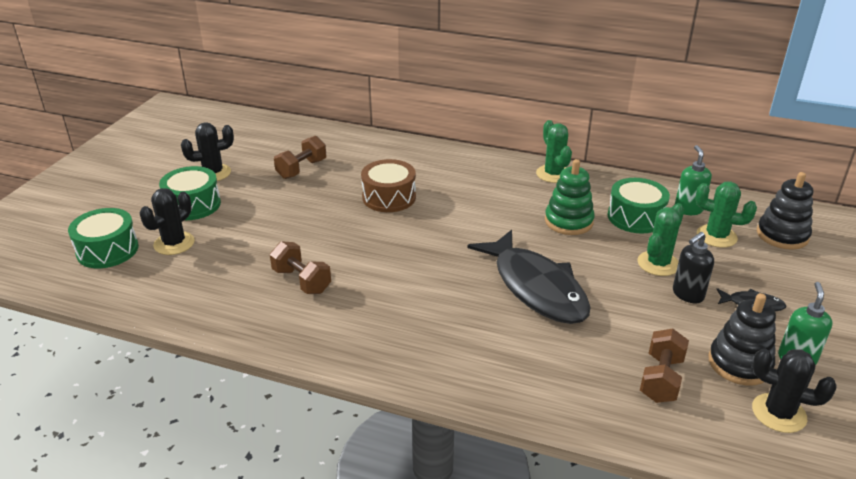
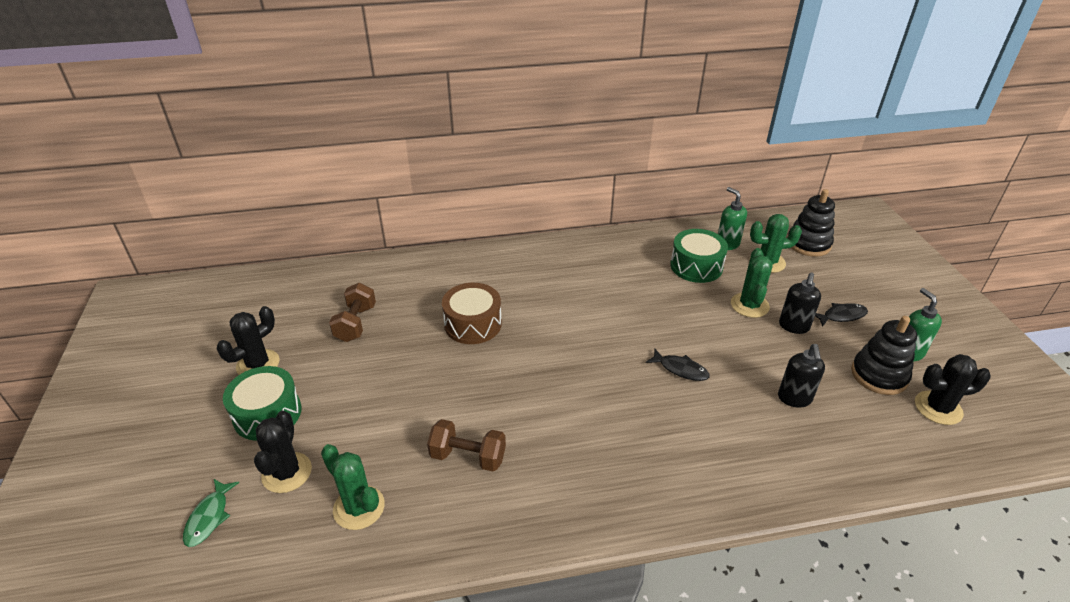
camera: 30 degrees left, 5 degrees up
(107, 250) = (209, 517): green drum -> green fish
(536, 287) = (680, 369): black fish -> black fish, size x0.41
(553, 174) = (597, 246): green cactus -> green cactus (359, 507)
(568, 221) = (650, 290): green stacking toy -> none
(625, 348) = (794, 398): none -> black soap dispenser
(661, 379) = (842, 416): brown dumbbell -> none

